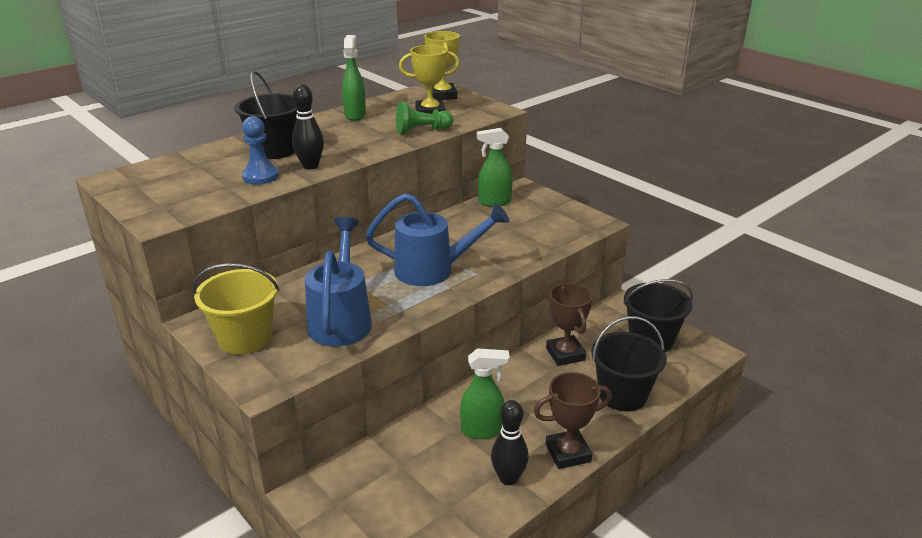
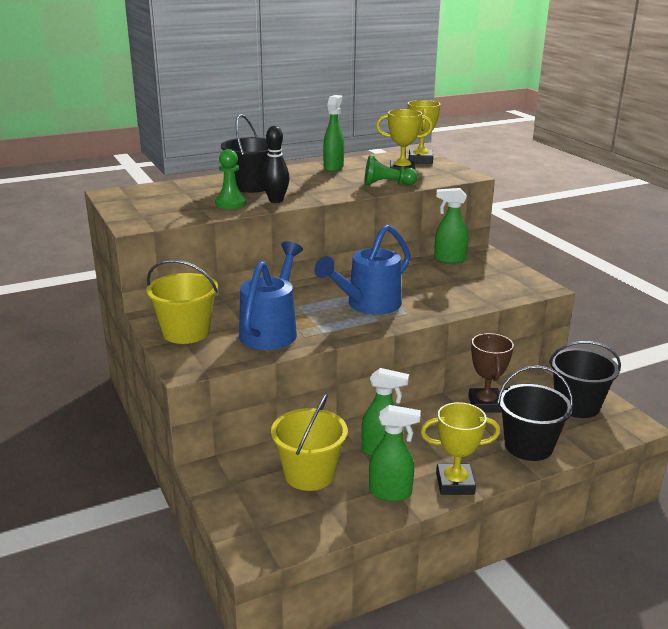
camera: 15 degrees right, 5 degrees down
(260, 176) = (230, 203): blue pawn -> green pawn
(417, 473) = (309, 474): none -> yellow bucket
(433, 270) = (368, 305): blue watering can -> blue watering can turned 120 degrees clockwise
(508, 478) = (390, 493): black bowling pin -> green spray bottle
(568, 453) = (455, 483): brown trophy -> yellow trophy

